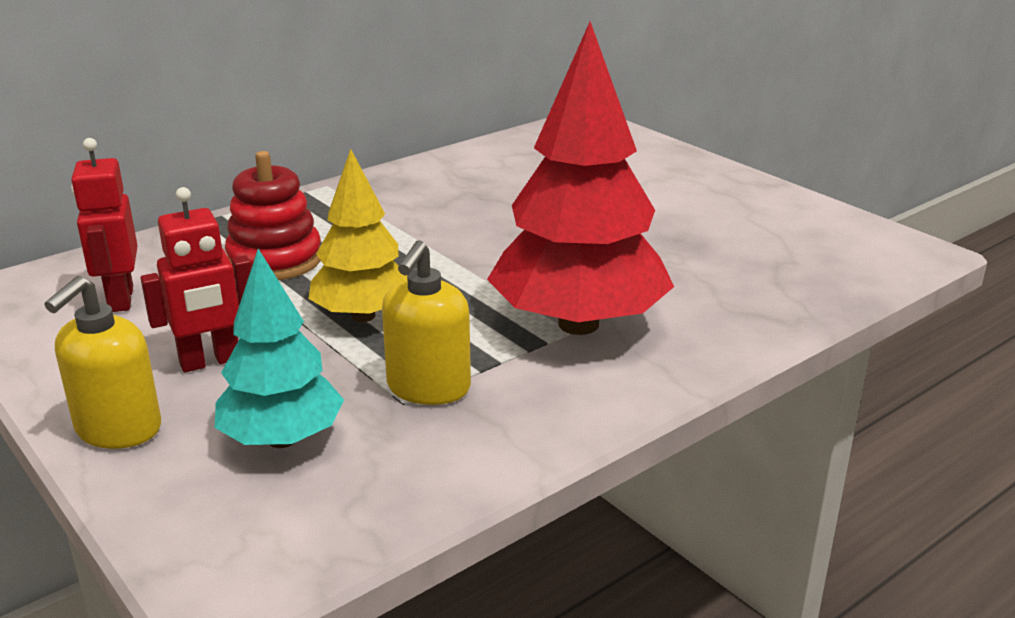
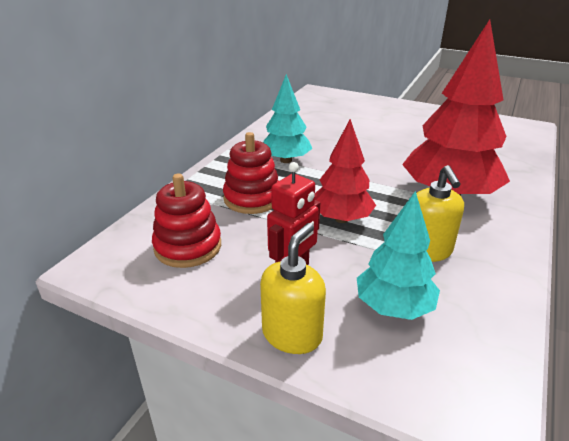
camera: 25 degrees left, 5 degrees up
(118, 429) = (292, 334): yellow soap dispenser -> yellow soap dispenser turned 150 degrees counterclockwise
(120, 299) = (188, 247): red robot -> red stacking toy
(363, 316) = (341, 218): yellow tree -> red tree
(391, 219) = (286, 160): none -> turquoise tree

